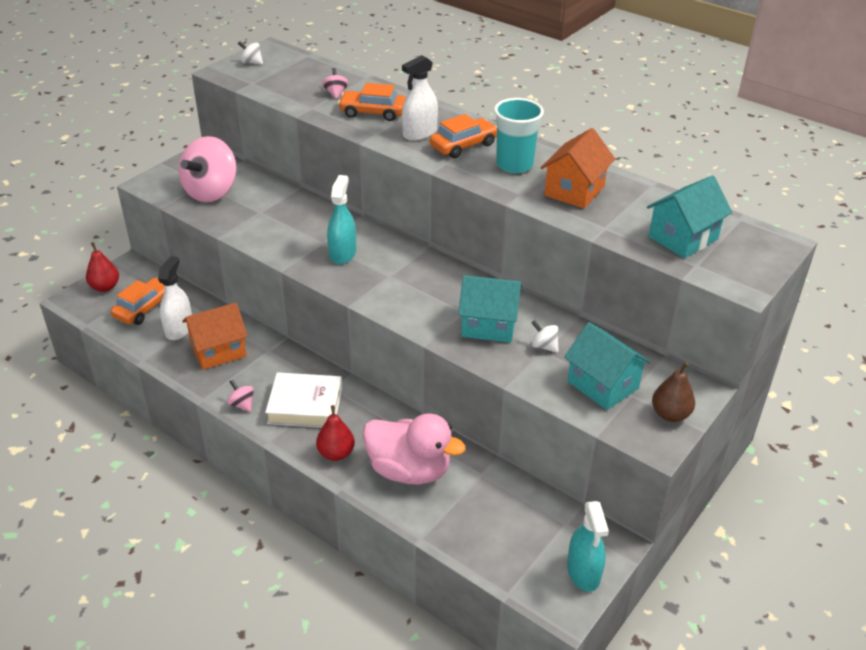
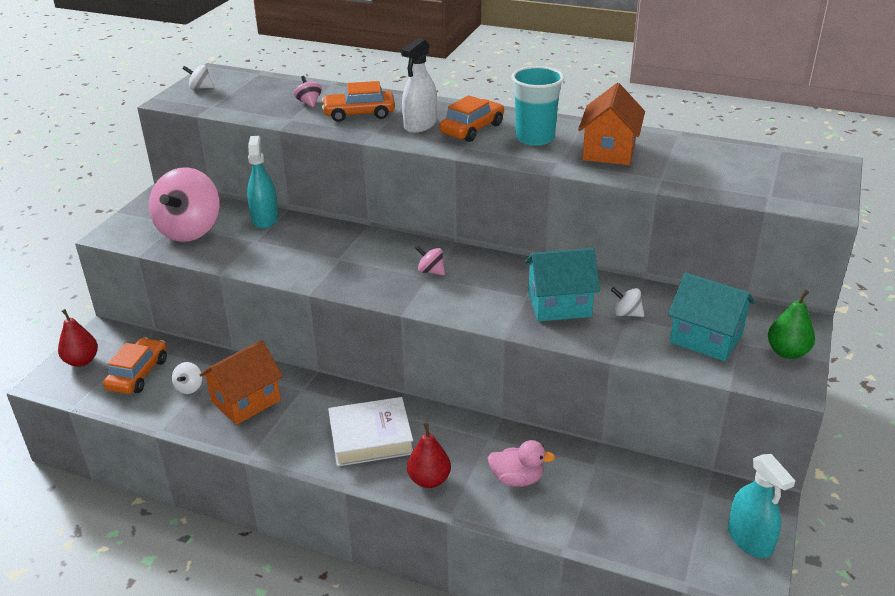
camera: 15 degrees left, 5 degrees down
(179, 329) = (189, 387): white spray bottle -> white spinning top
(242, 404) = (299, 452): pink spinning top -> pink spinning top (430, 271)
(342, 253) = (367, 265): turquoise spray bottle -> turquoise spray bottle (265, 219)
(409, 470) = (517, 479): pink duck -> pink duck, size x0.55
(670, 414) = (787, 352): brown pear -> green pear
(683, 238) = (740, 175): turquoise house -> none

